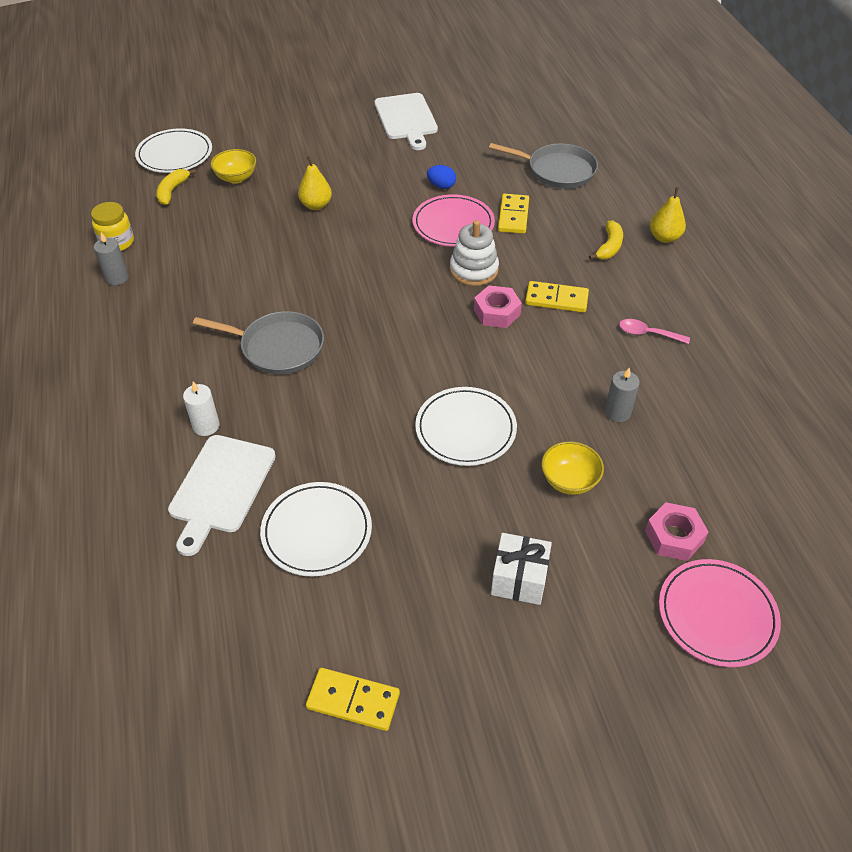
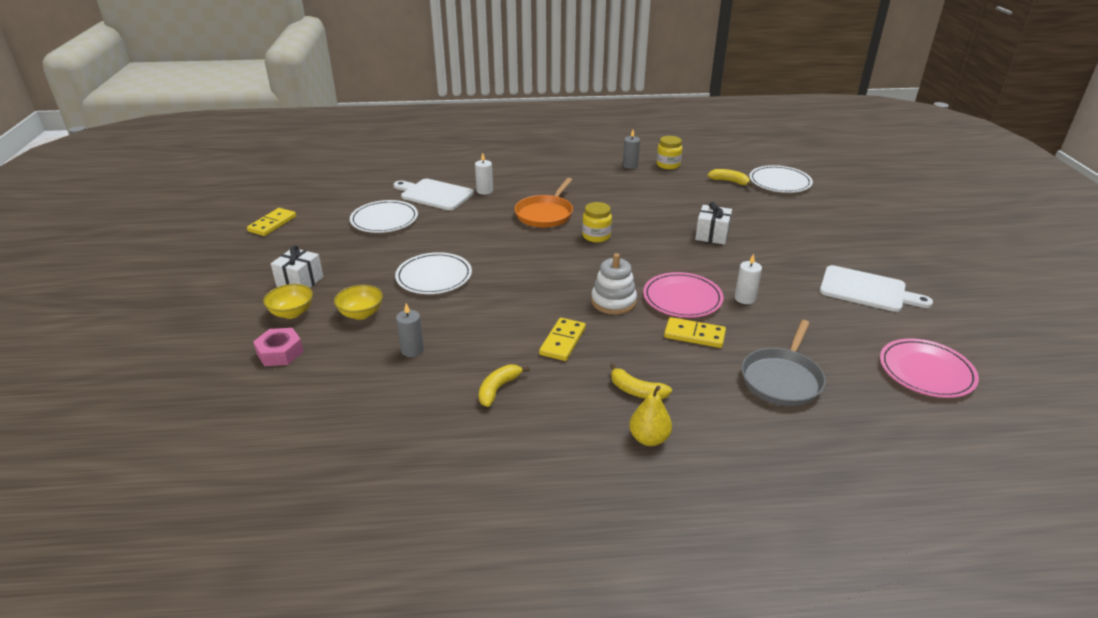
camera: 100 degrees right, 15 degrees down
(236, 178) = (749, 204): yellow bowl -> yellow bowl (292, 313)
(278, 347) = (545, 214): grey pan -> orange pan
(316, 205) = (712, 235): yellow pear -> white gift
(333, 294) = (596, 236): none -> yellow jar
(406, 119) = (867, 290): white cutting board -> white cutting board turned 150 degrees counterclockwise
(441, 186) = (745, 298): blue egg -> white candle
(496, 312) = (554, 306): pink nut -> none
(647, 334) = (498, 389): pink spoon -> yellow banana
(717, 615) = (206, 357): pink plate -> pink plate (926, 371)

